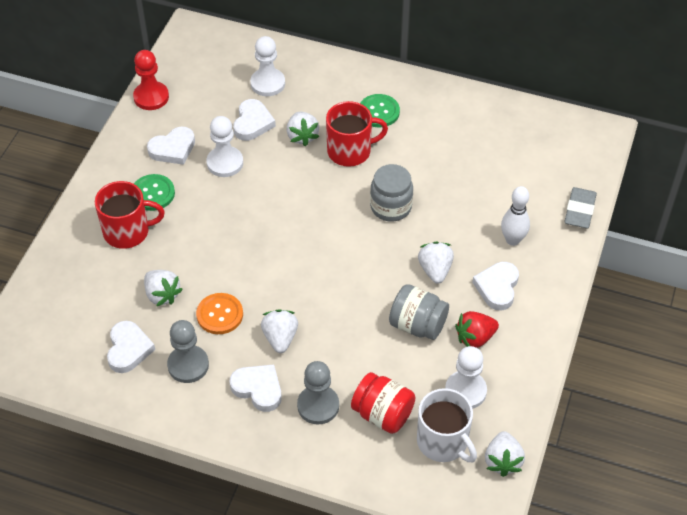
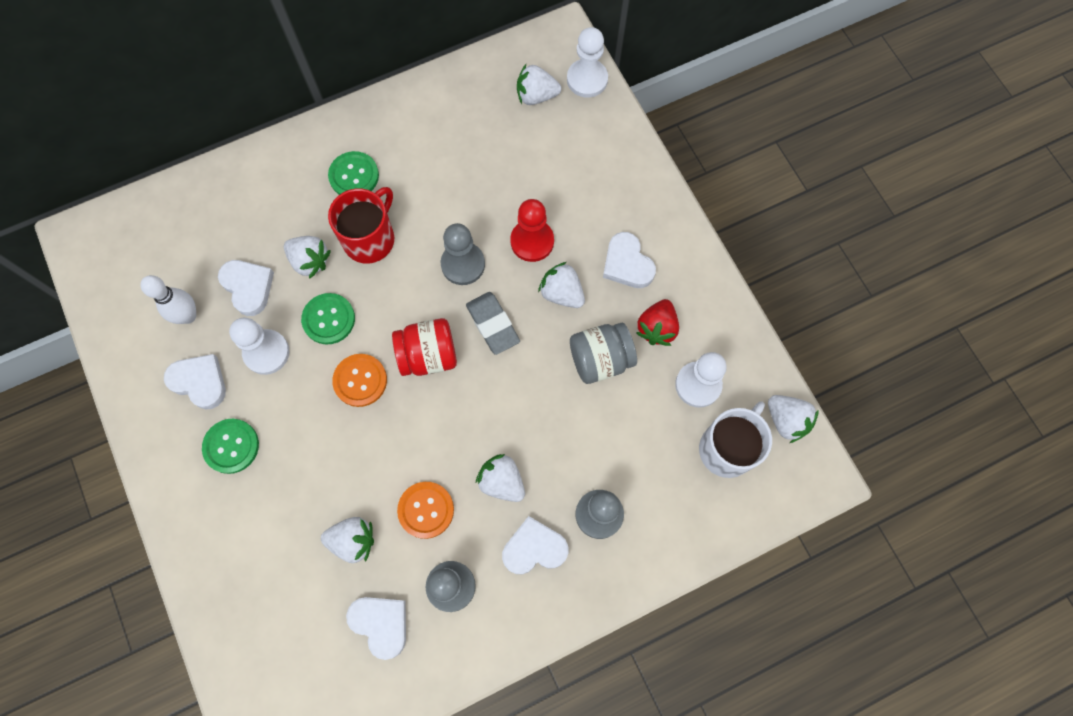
camera: 45 degrees left, 20 degrees up
(128, 231) = (250, 508): red mug -> none
(151, 97) = (116, 345): red pawn -> red pawn (532, 241)
(173, 149) = (199, 382): white heart -> white heart turned 75 degrees counterclockwise
(260, 218) = (360, 380): none -> orange button
(267, 83) = (218, 233): white pawn -> white pawn (587, 79)
(278, 173) = (329, 319): none -> green button
(382, 414) = (657, 470): red jar -> red jar (428, 355)
(391, 207) = (463, 264): grey jar -> grey pawn
(443, 442) = (727, 448): white mug -> white mug turned 60 degrees counterclockwise
(512, 240) = (594, 206): white bowling pin -> white bowling pin (188, 316)
(545, 152) = (536, 96): none -> white strawberry
(579, 211) = (619, 131): grey eraser -> grey eraser (493, 324)

